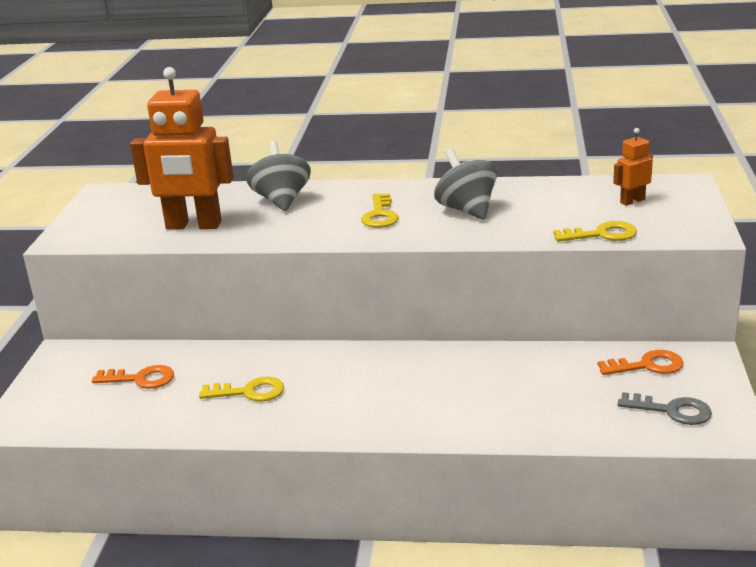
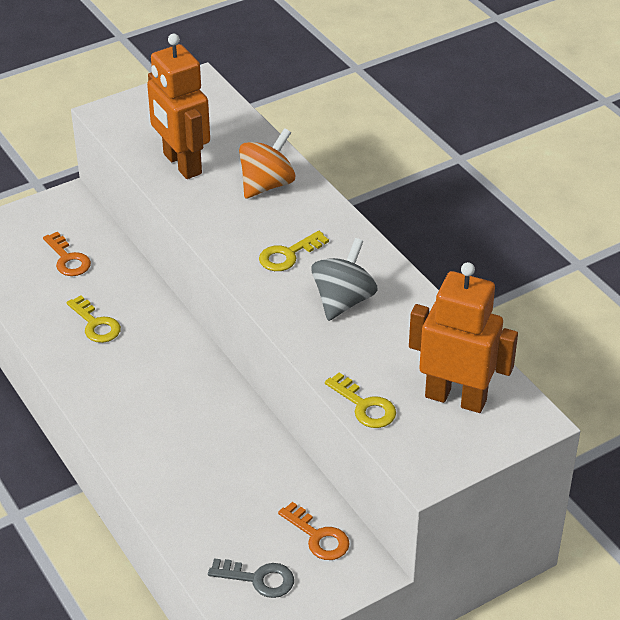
camera: 50 degrees right, 15 degrees up
(281, 201) = (267, 185): grey spinning top -> orange spinning top
(632, 201) = (456, 398): orange robot -> orange robot, size x2.13
(672, 411) = (258, 579): grey key -> grey key turned 60 degrees counterclockwise

